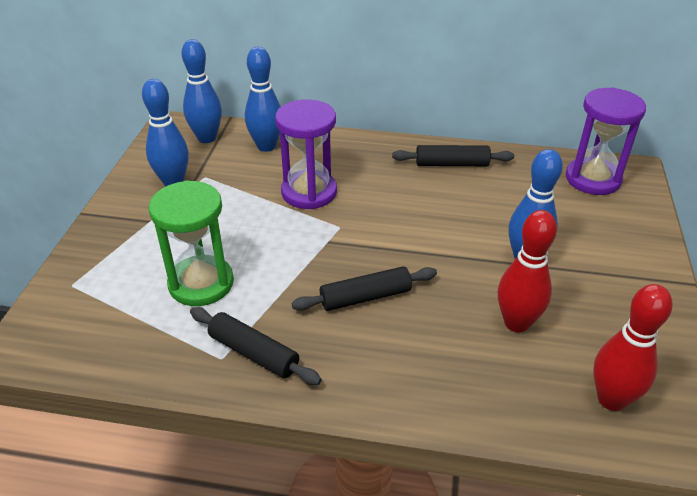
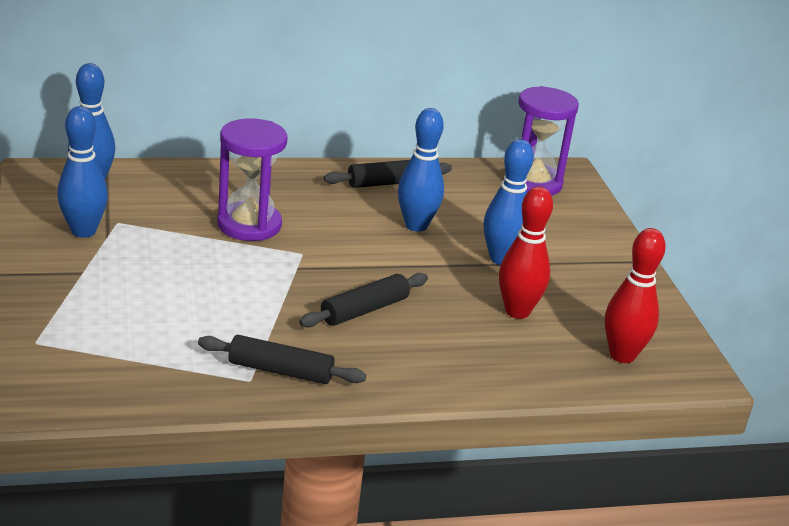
camera: 25 degrees left, 10 degrees down
(201, 283) = (184, 321): green hourglass -> none
(266, 146) = (171, 184): blue bowling pin -> blue bowling pin (416, 225)

